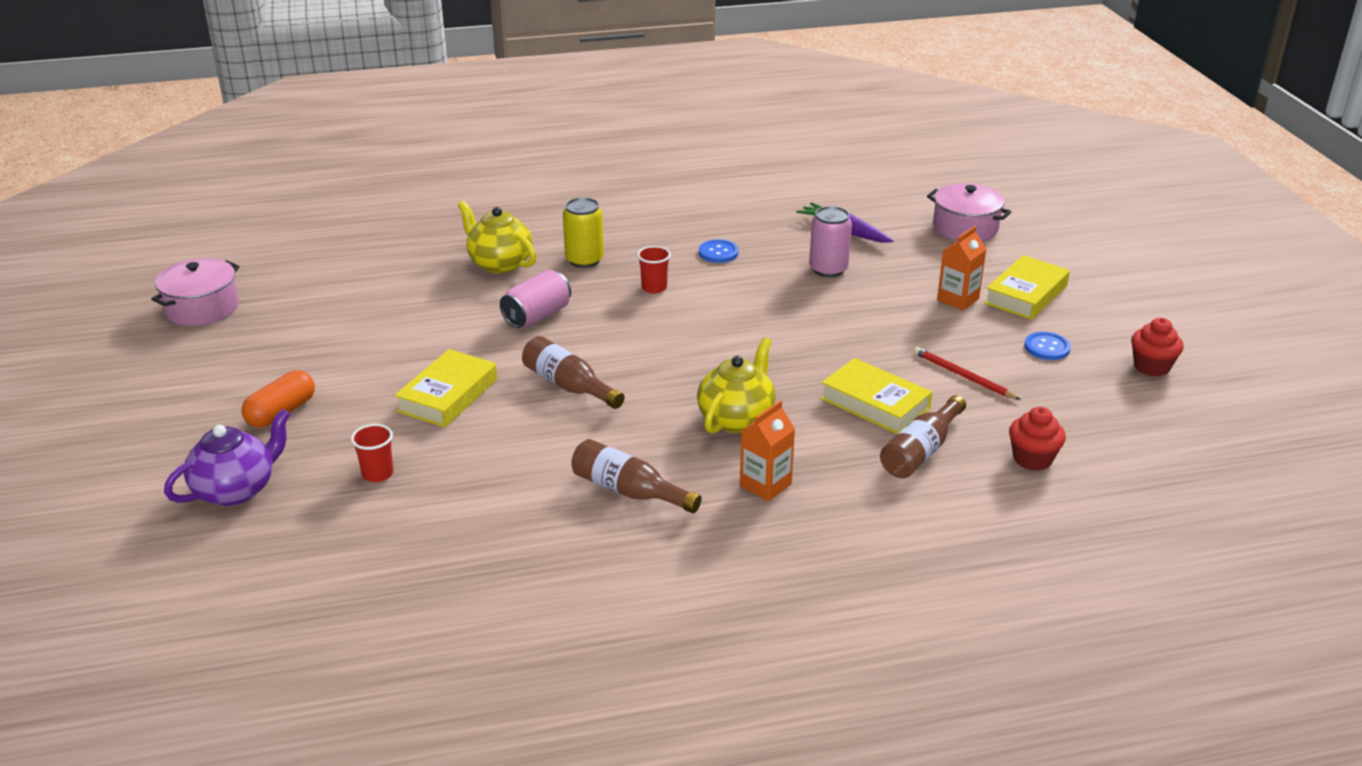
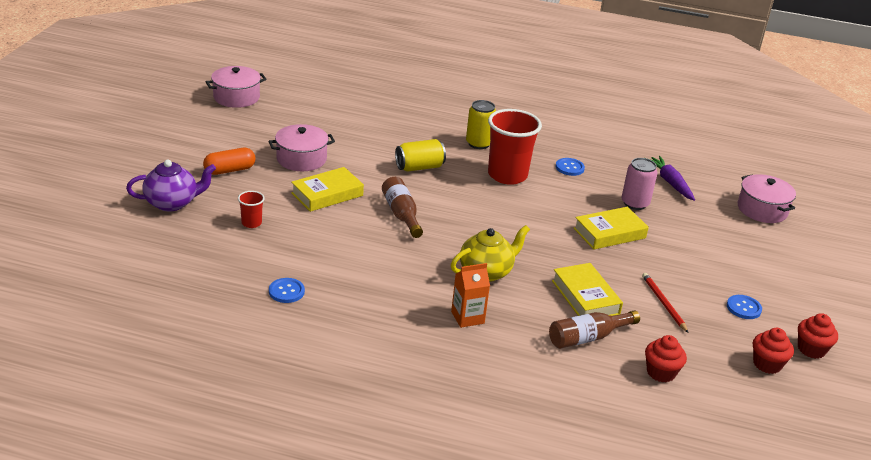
camera: 25 degrees right, 0 degrees up
(371, 361) = (301, 159): none -> pink pot
(499, 263) = (425, 128): yellow teapot -> none
(509, 548) = (286, 291): none -> blue button
(537, 316) = (419, 167): pink can -> yellow can
(628, 491) = (382, 288): brown bottle -> none
(654, 288) = (507, 175): red cup -> red cup, size x2.22
(958, 299) = (709, 254): orange carton -> none
(1025, 294) = (763, 268): yellow book -> yellow book (609, 233)
(1125, 402) = (767, 364): none -> red cupcake

